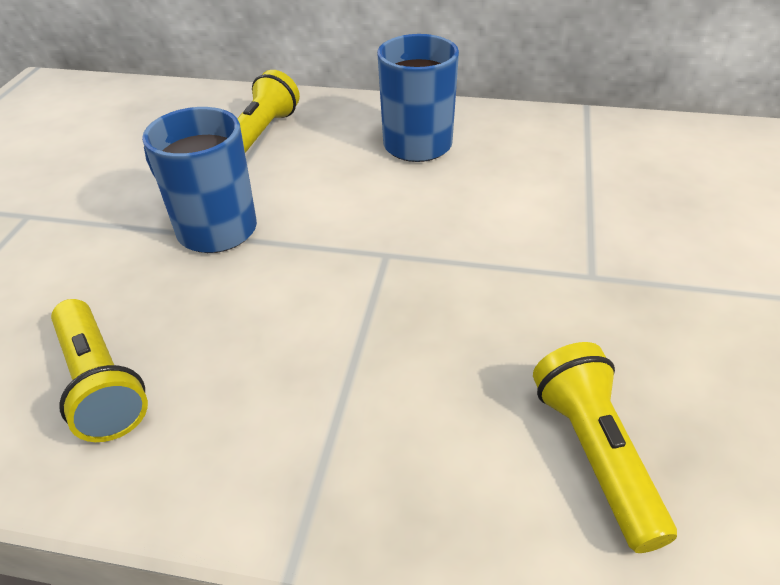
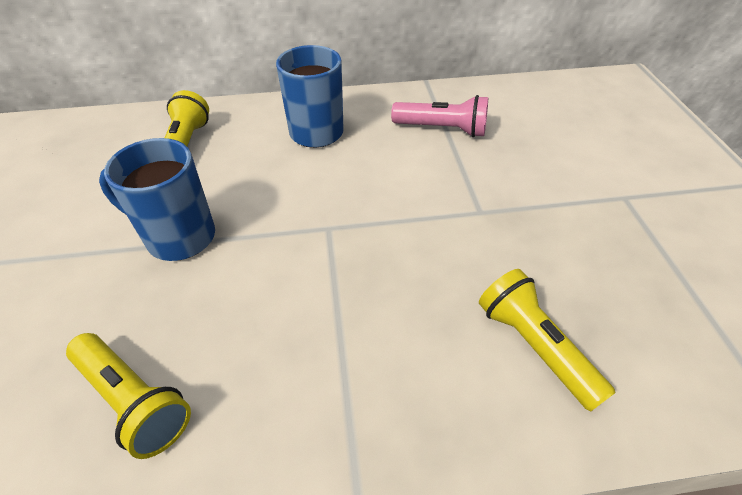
camera: 20 degrees left, 5 degrees up
(583, 167) = (442, 129): none -> pink flashlight

